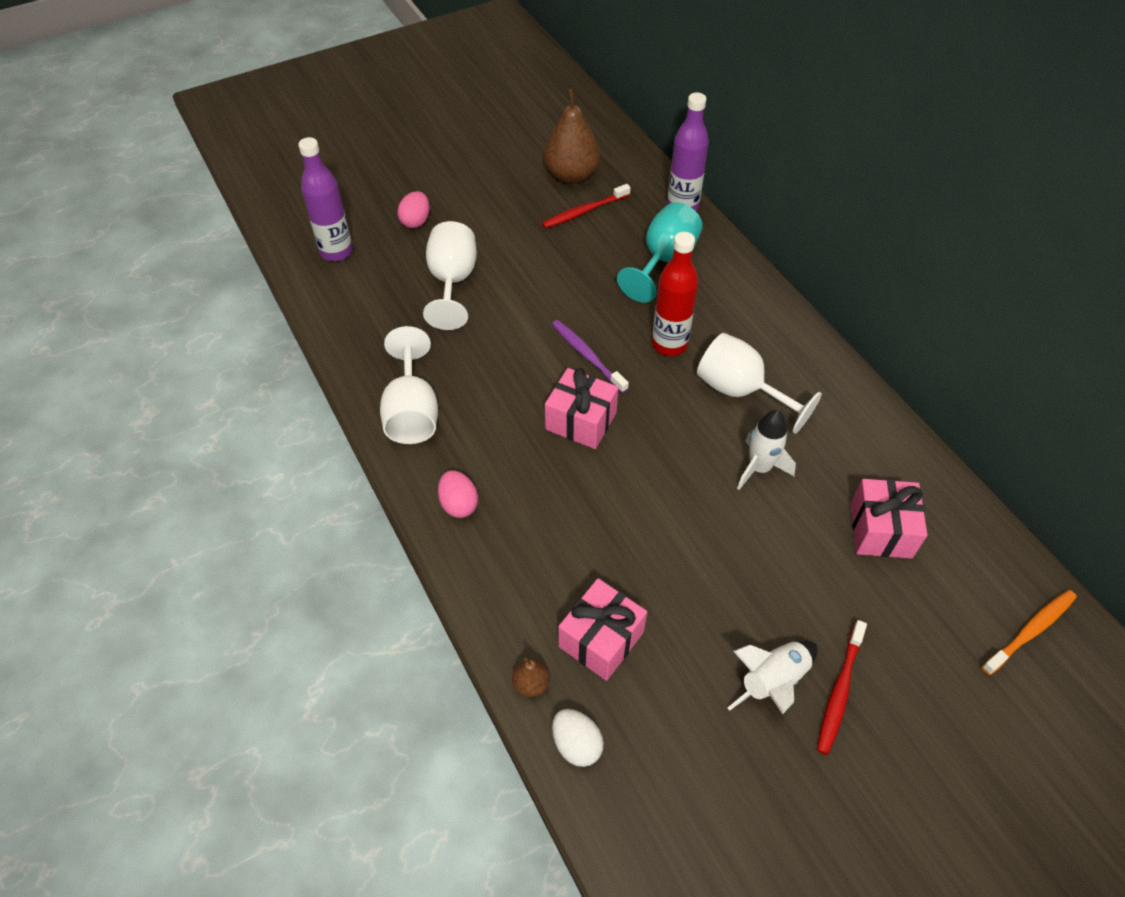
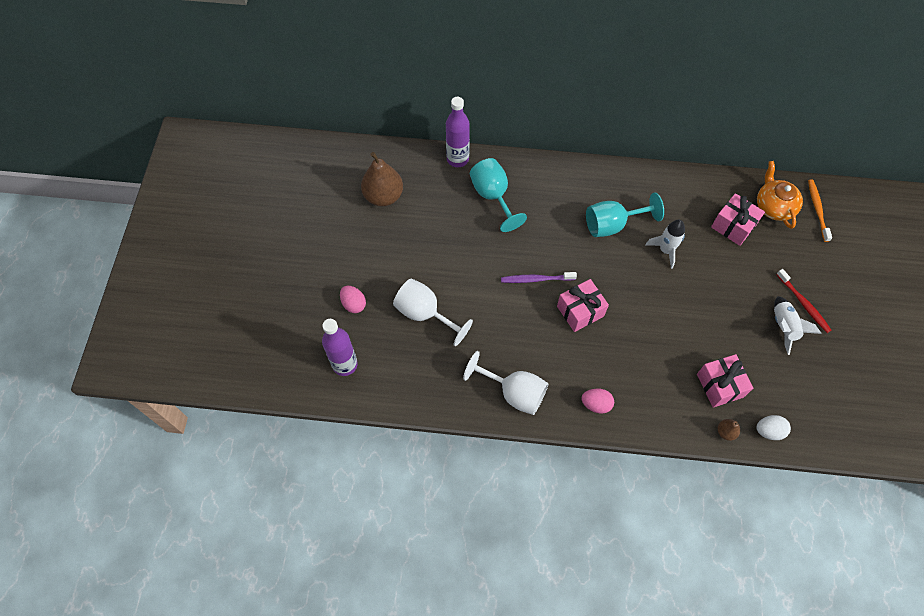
camera: 55 degrees left, 10 degrees up
(584, 211) = (420, 210): red toothbrush -> none
(669, 344) = (557, 235): red bottle -> none
(740, 391) = (612, 225): white goblet -> turquoise goblet
(970, 567) = (773, 206): none -> orange teapot

